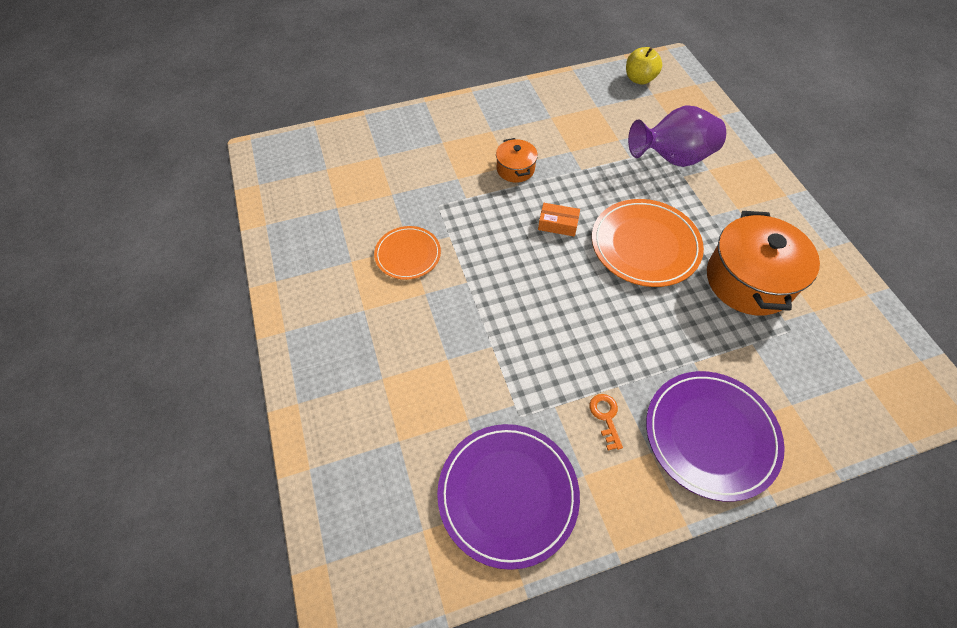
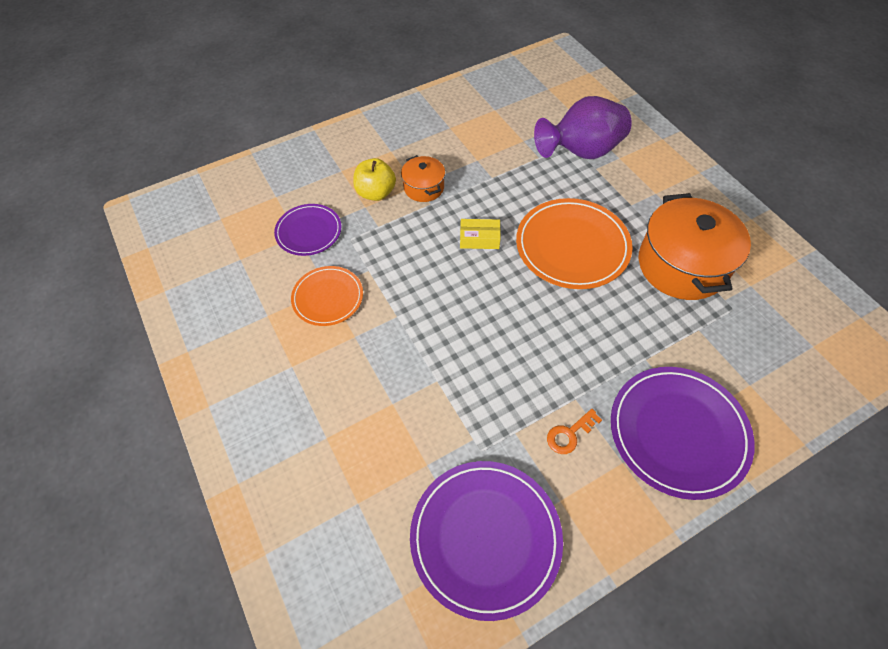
camera: 10 degrees left, 0 degrees up
(402, 193) = (308, 231): none -> purple plate
(558, 224) = (479, 239): orange box -> yellow box
(606, 417) = (569, 434): orange key -> orange key turned 105 degrees counterclockwise
(639, 79) = (531, 75): yellow apple -> yellow apple (376, 193)

